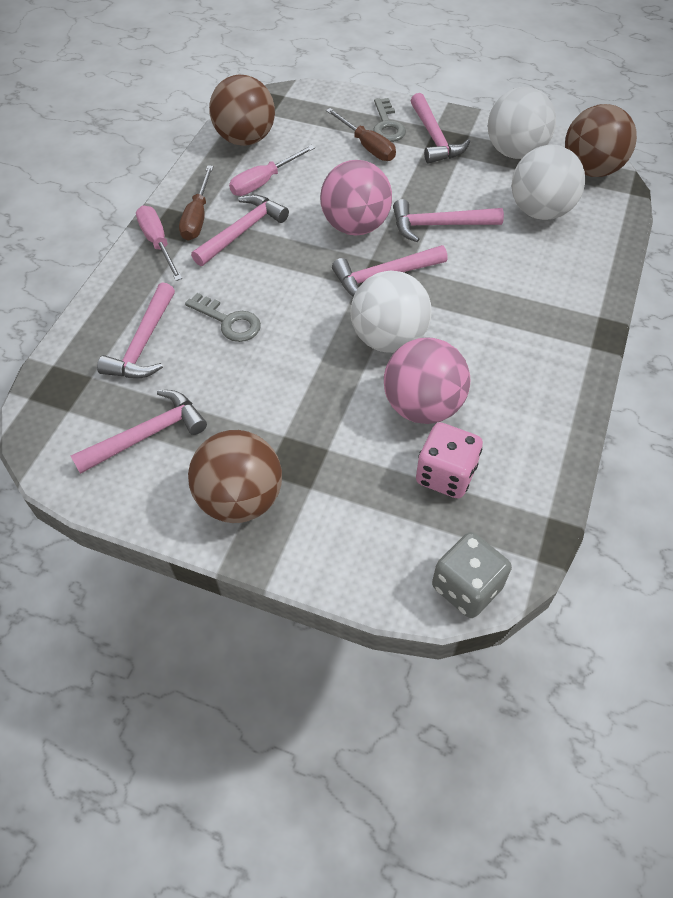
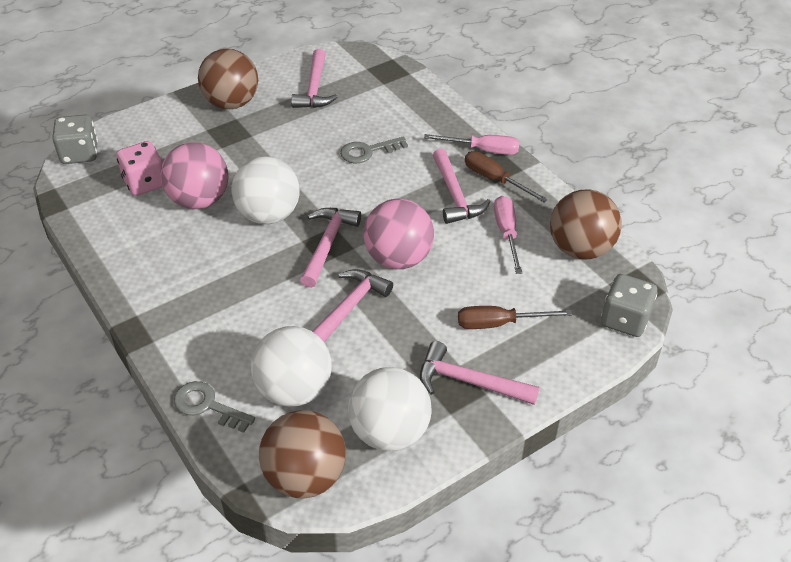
camera: 125 degrees right, 10 degrees down
(143, 344) = (388, 110): pink hammer -> none
(301, 96) = (625, 320): none -> grey dice
(387, 125) = (520, 357): grey key -> grey key (207, 406)

